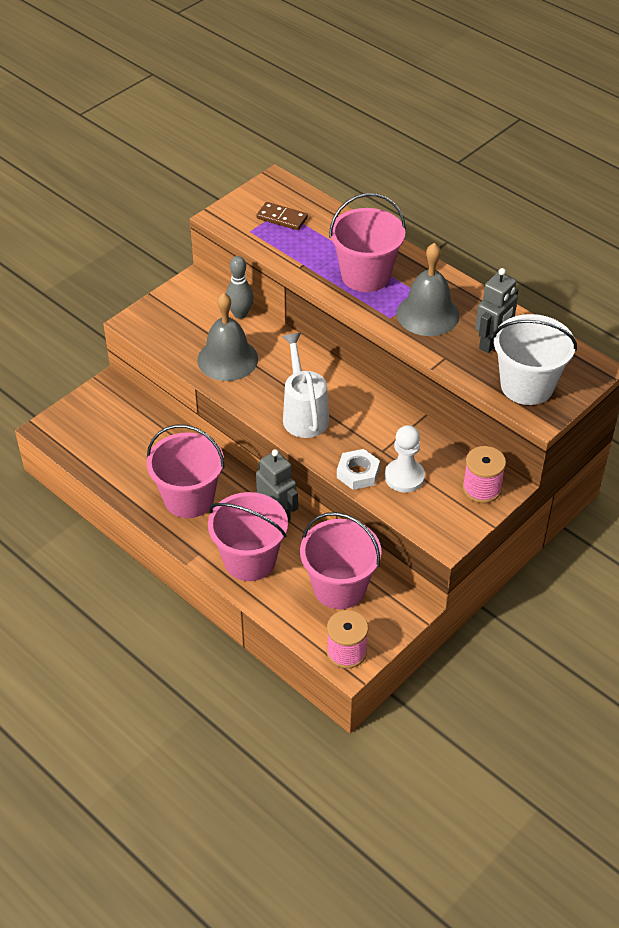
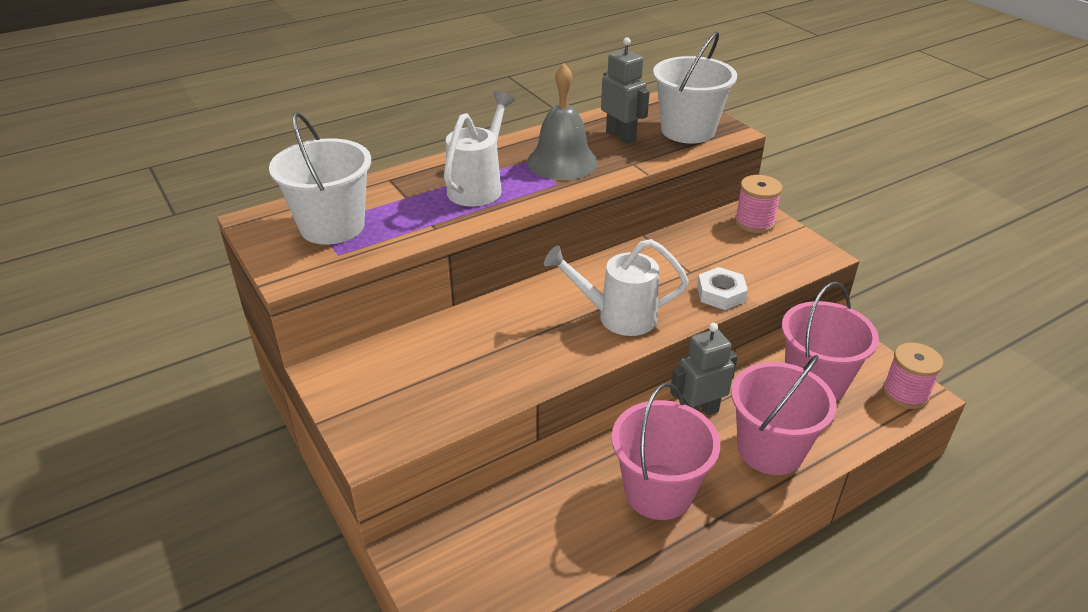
camera: 75 degrees left, 10 degrees down
(227, 359) = (495, 364): grey bell -> none
(240, 314) = (415, 339): grey bowling pin -> none
(282, 218) = (332, 226): brown domino -> white bucket
(365, 275) = (478, 187): pink bucket -> white watering can
(404, 477) = (731, 264): white pawn -> none

